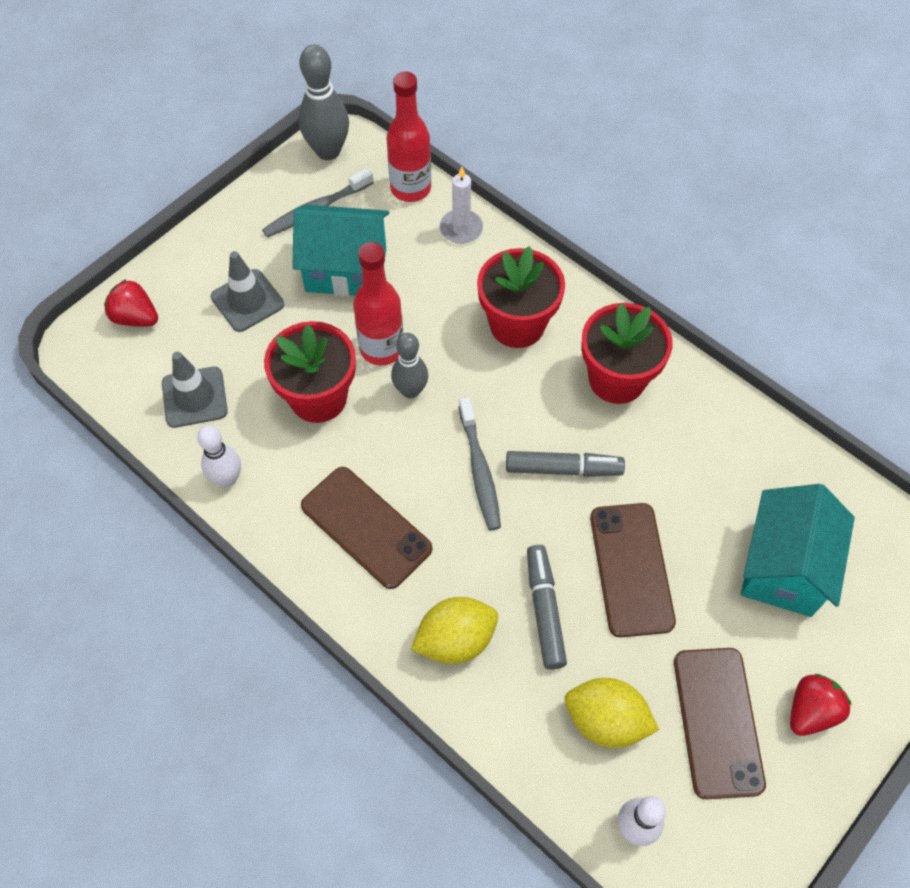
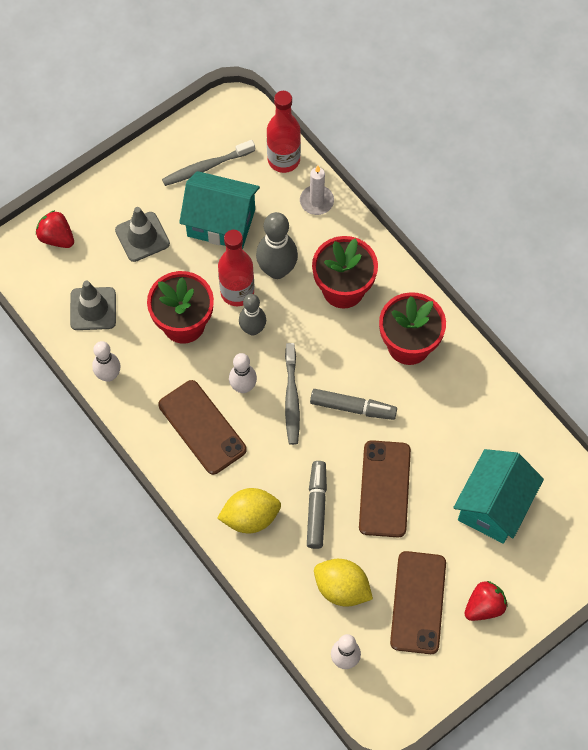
camera: 10 degrees right, 5 degrees up
(328, 151) = (224, 116): grey bowling pin -> grey bowling pin (277, 270)
(412, 465) = (243, 387): none -> white bowling pin

